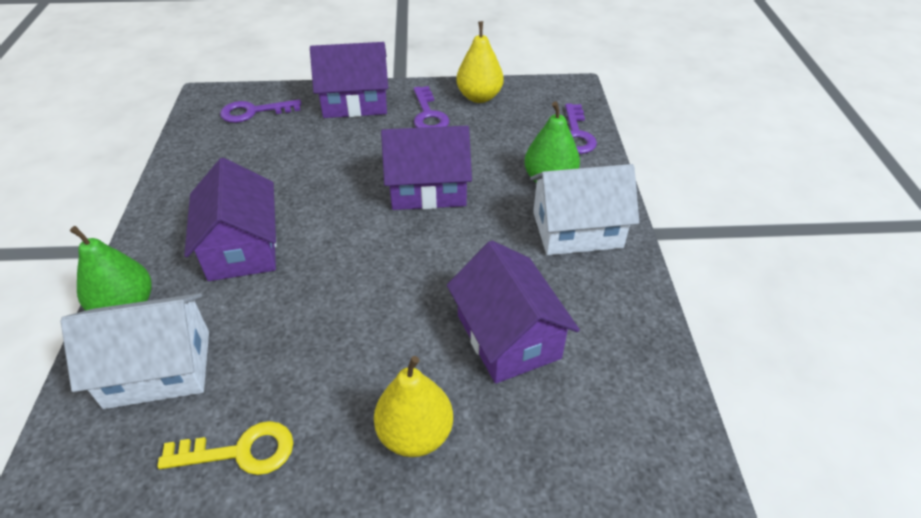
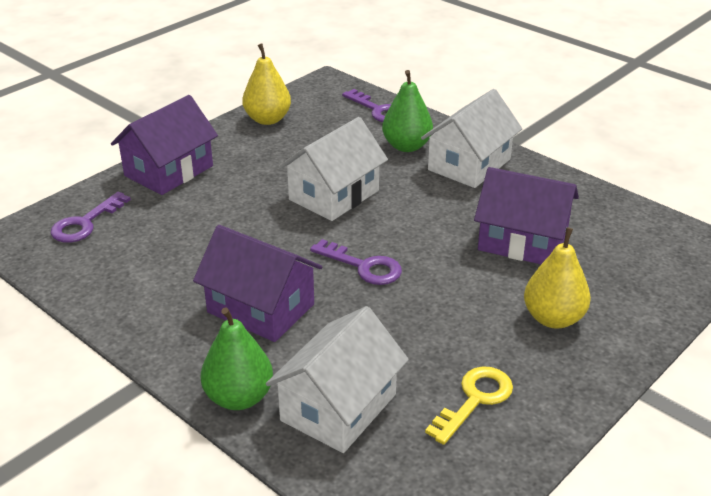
camera: 45 degrees left, 10 degrees down
(428, 115) = (249, 150): purple key -> purple key (364, 266)
(428, 189) = (334, 195): purple house -> white house

